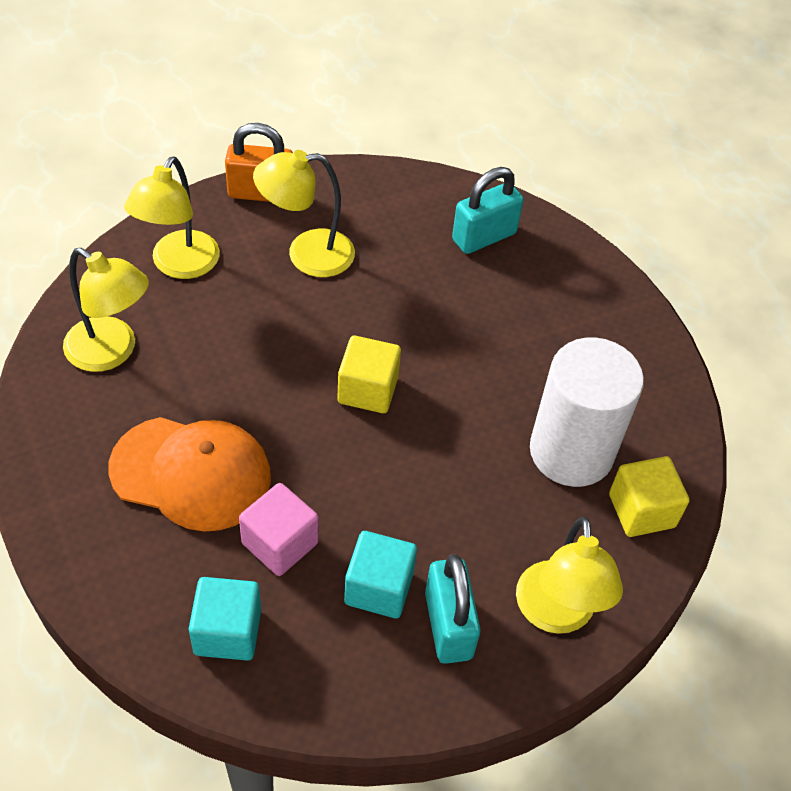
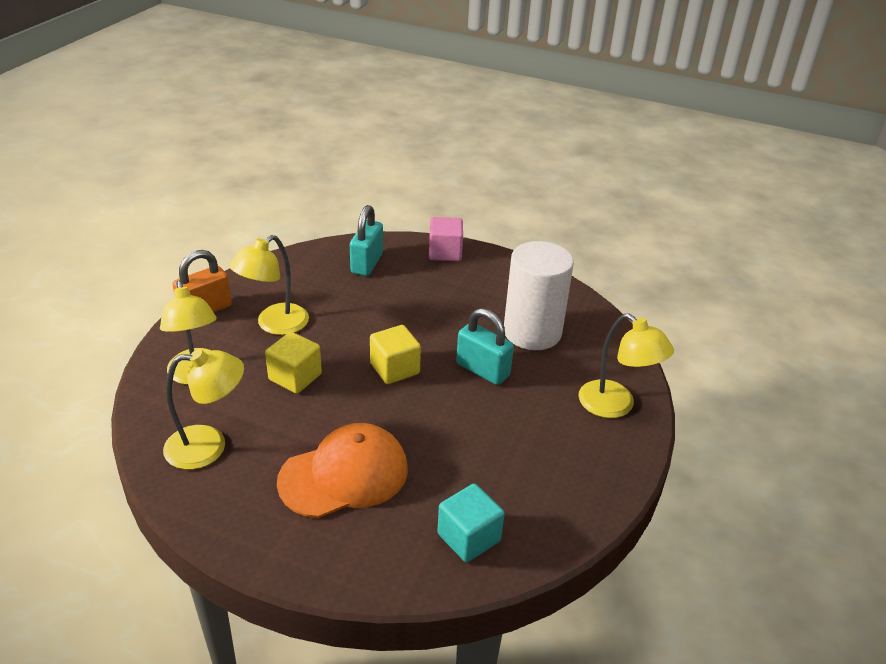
camera: 40 degrees left, 15 degrees down
(280, 543) = (441, 473): pink cube -> pink cube (445, 252)
(379, 588) = (520, 456): turquoise cube -> none
(448, 625) = (575, 447): turquoise padlock -> turquoise padlock (482, 370)
(641, 510) = (594, 337): yellow cube -> yellow cube (295, 377)

